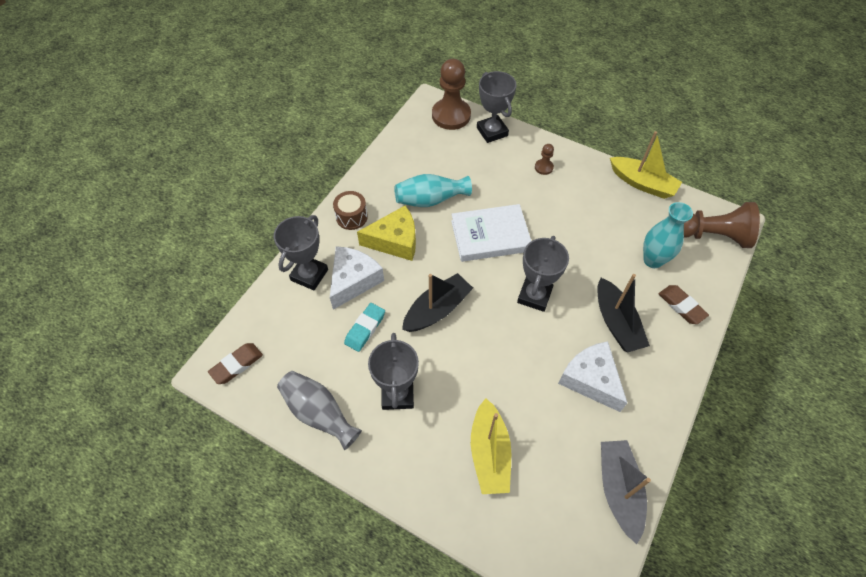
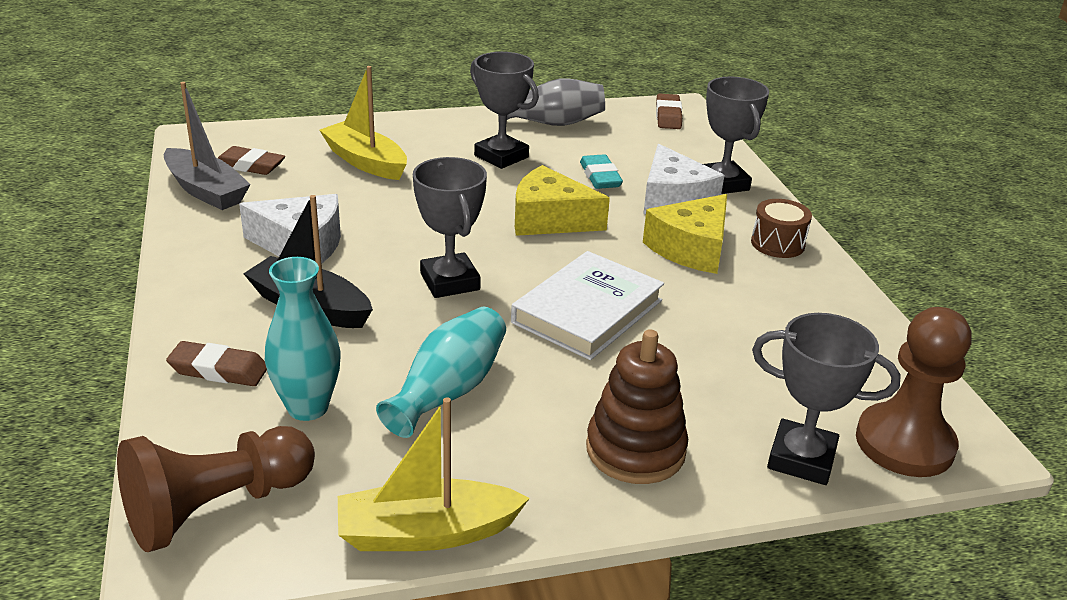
camera: 135 degrees right, 25 degrees down
(430, 200) = (724, 308): turquoise vase -> turquoise vase (448, 391)
(437, 310) = (550, 219): black boat -> yellow cheese
(543, 167) = (635, 450): brown pawn -> brown stacking toy
(571, 507) = (250, 166): none -> brown eraser

